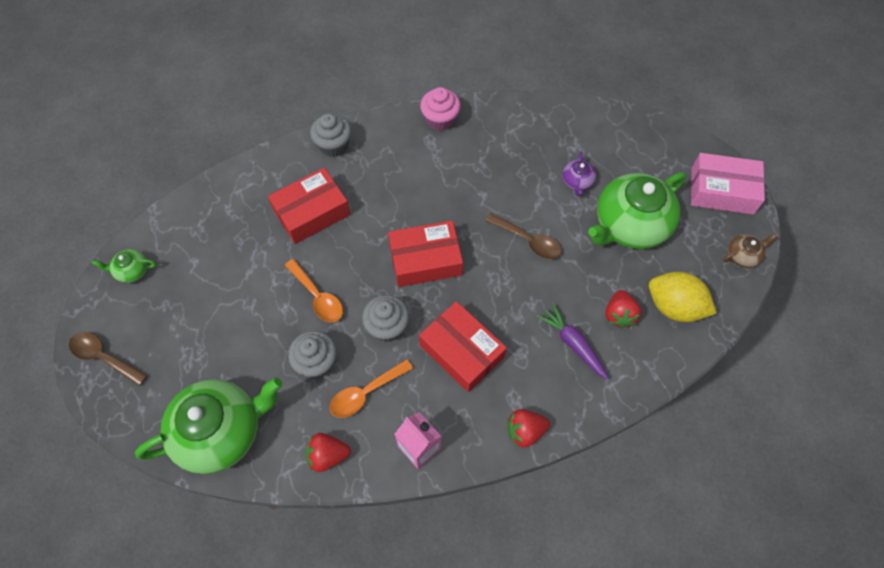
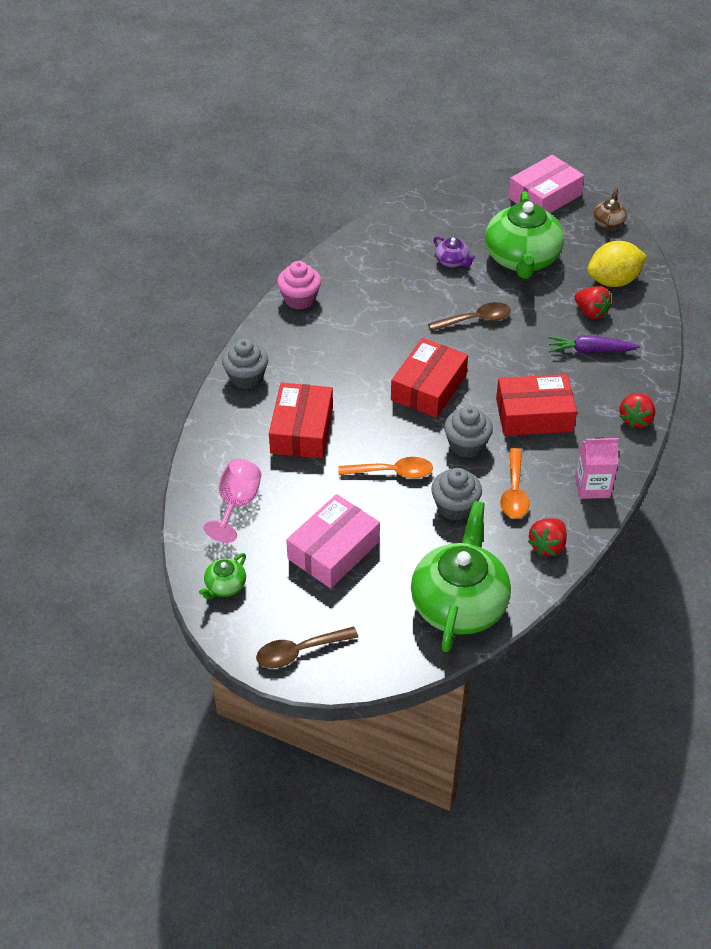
camera: 50 degrees left, 15 degrees down
(211, 225) = (237, 504): none -> pink goblet
(212, 312) = (333, 550): none -> pink box

